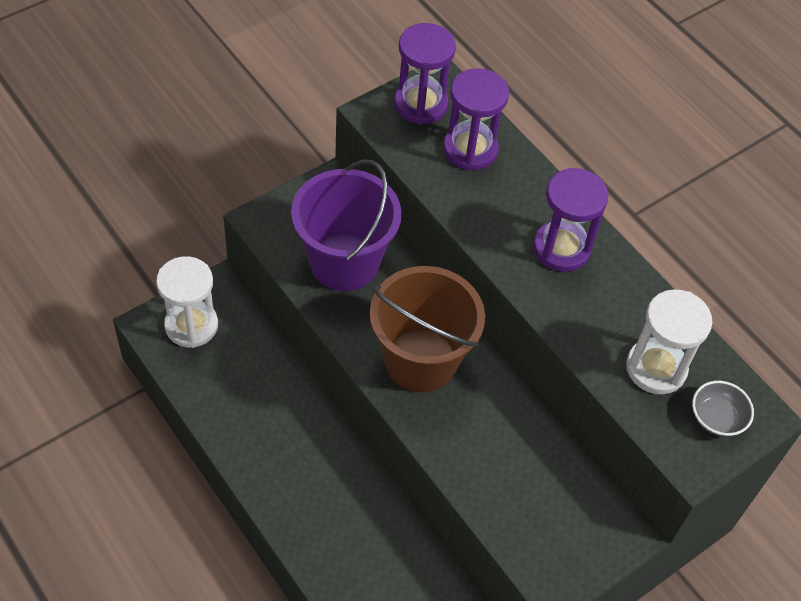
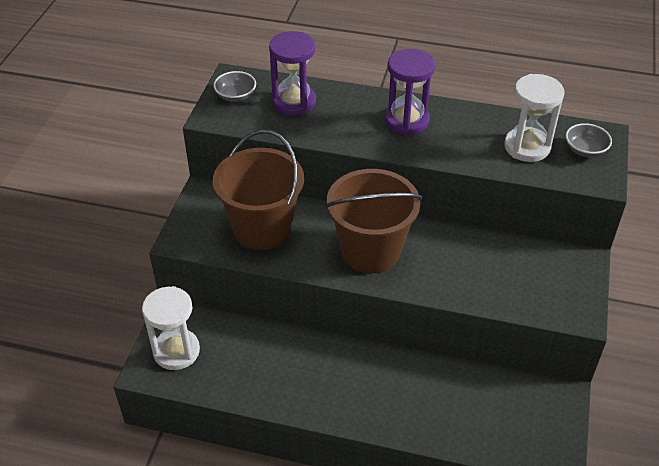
camera: 35 degrees left, 10 degrees down
(344, 262) = (262, 228): purple bucket -> brown bucket
(421, 104) = (236, 96): purple hourglass -> grey bowl

